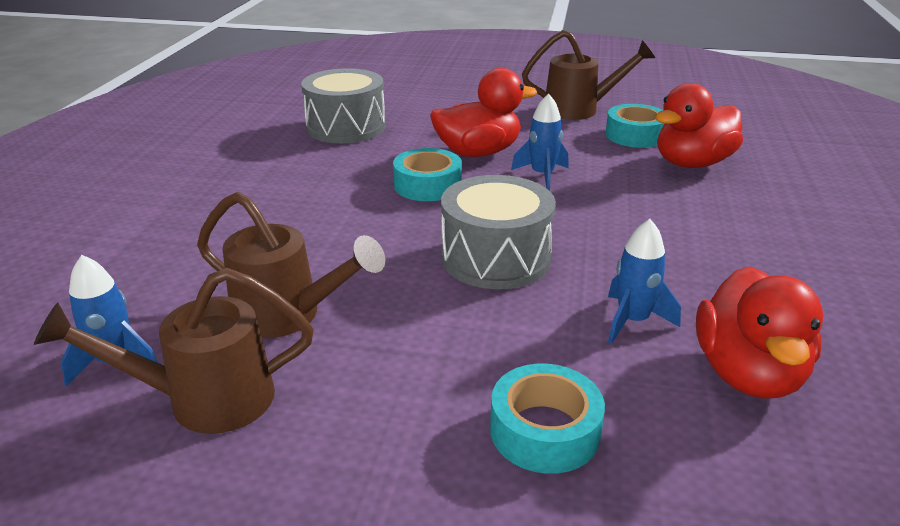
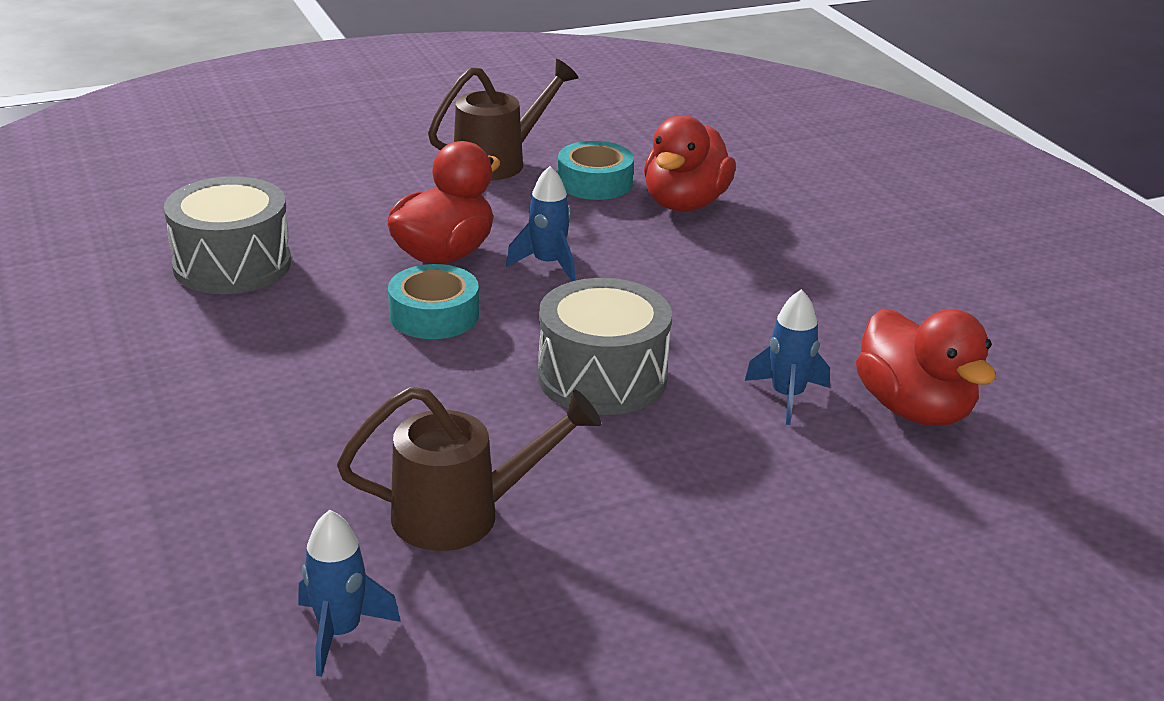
camera: 35 degrees left, 0 degrees up
(204, 400) = (486, 624): brown watering can -> none
(544, 431) = (810, 520): turquoise tape -> none

